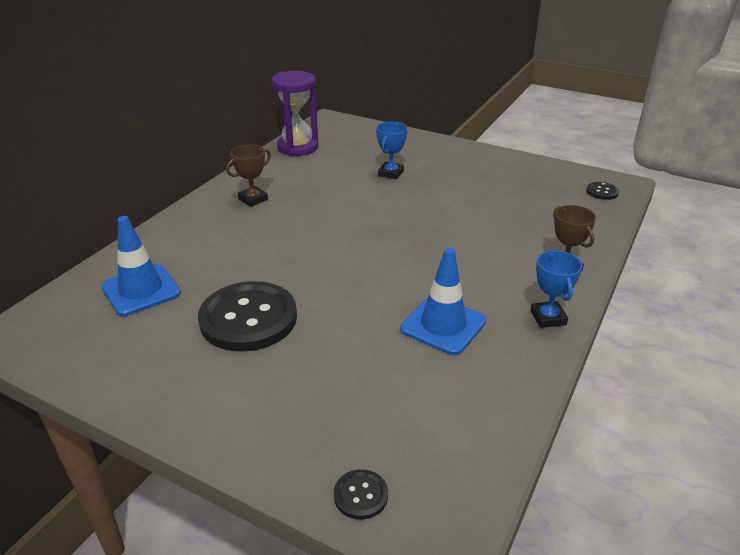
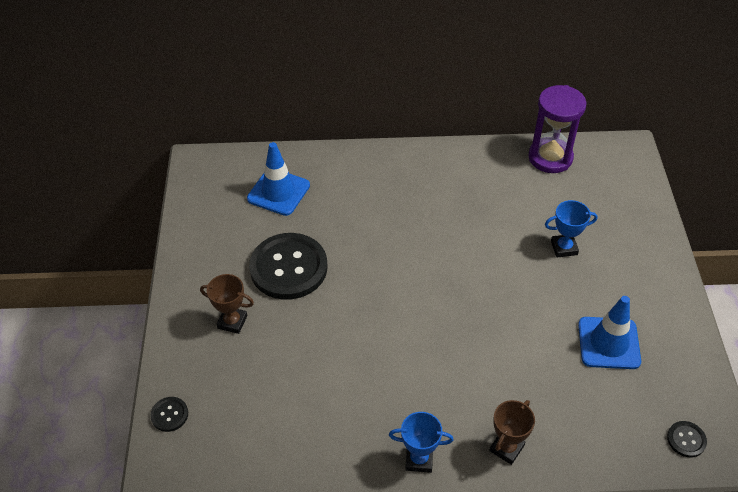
camera: 60 degrees right, 15 degrees up
(253, 199) = (437, 180): brown trophy -> brown trophy (232, 322)
(443, 325) = (359, 389): blue traffic cone -> blue traffic cone (608, 343)
(548, 318) = (419, 459): blue trophy -> blue trophy turned 45 degrees clockwise

